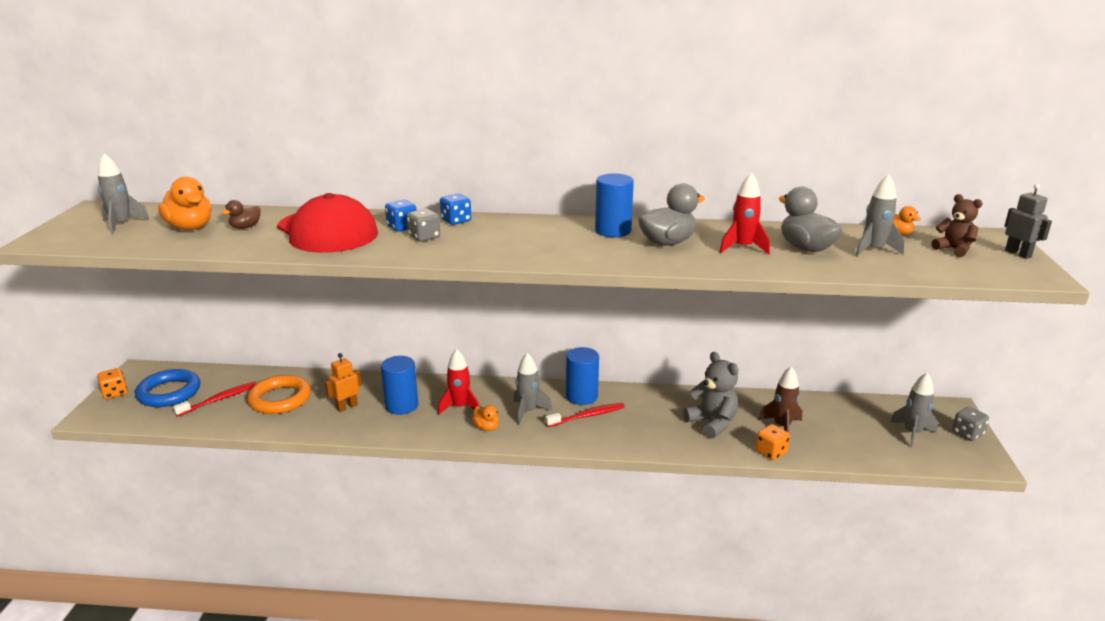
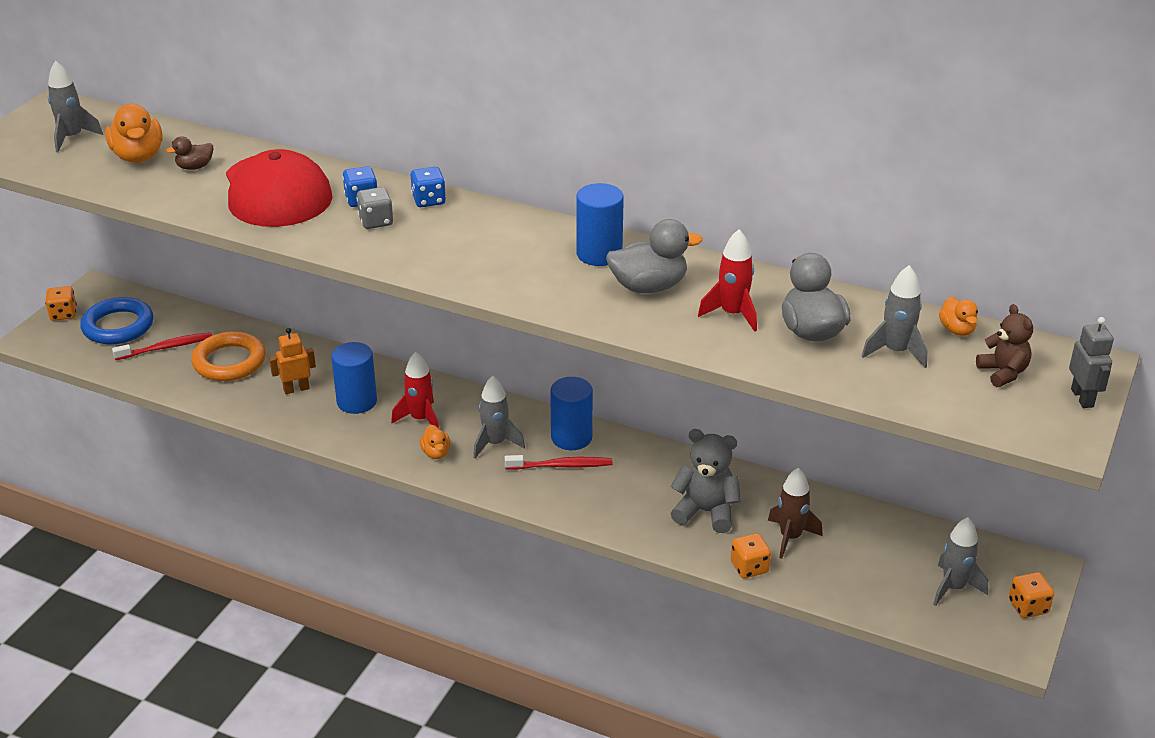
camera: 20 degrees right, 10 degrees up
(712, 423) = (706, 512): grey teddy bear -> grey teddy bear turned 60 degrees counterclockwise
(967, 434) = (1028, 607): grey dice -> orange dice

